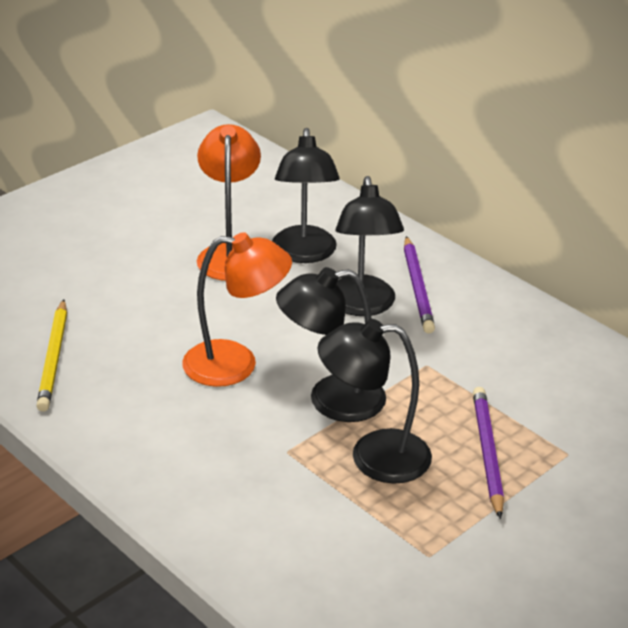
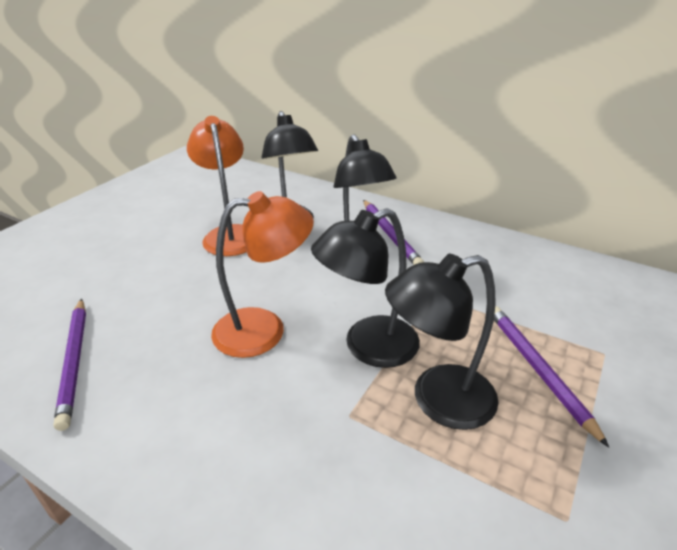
camera: 15 degrees left, 0 degrees up
(53, 358) = (74, 361): yellow pencil -> purple pencil

